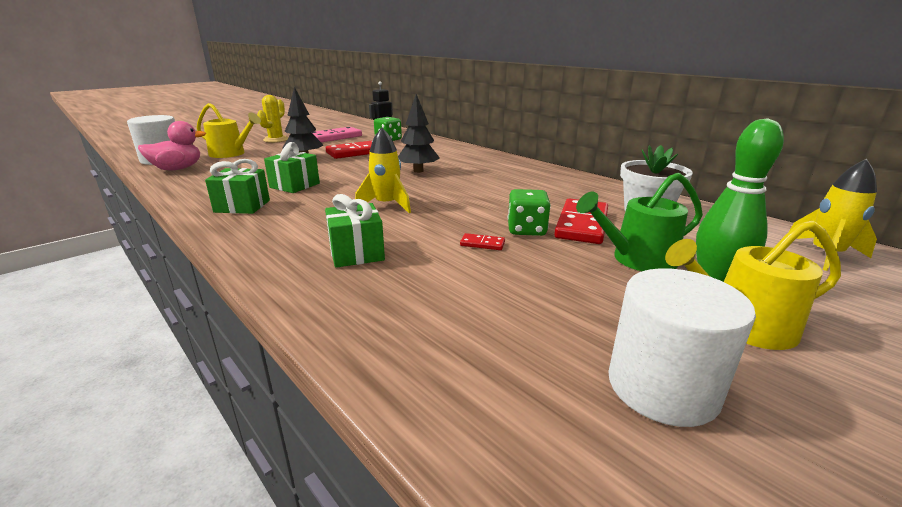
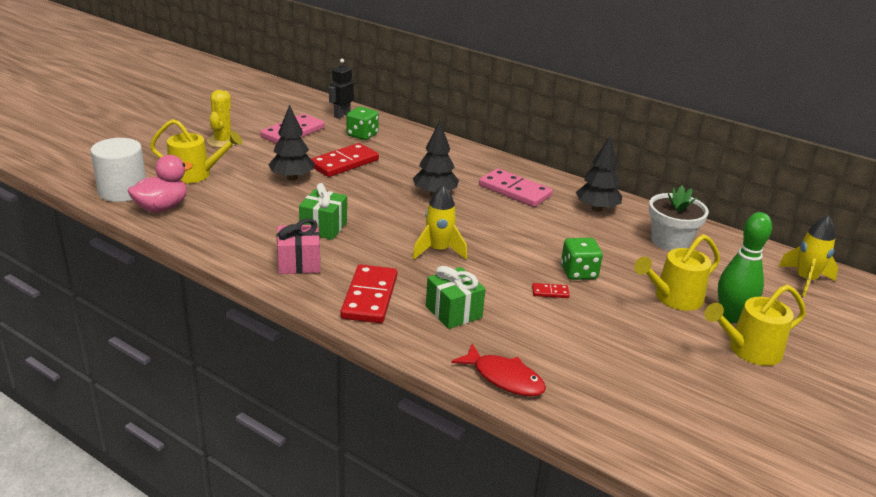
camera: 15 degrees left, 5 degrees up
(242, 206) = (299, 263): green gift -> pink gift
(358, 326) = (504, 378): none -> red fish
(495, 172) = (514, 191): none -> pink domino
(572, 186) = (596, 209): none -> black tree
(582, 224) = (621, 262): red domino -> red domino (370, 297)
(637, 259) = (674, 298): green watering can -> yellow watering can
(662, 387) = (707, 397): white cylinder -> none

